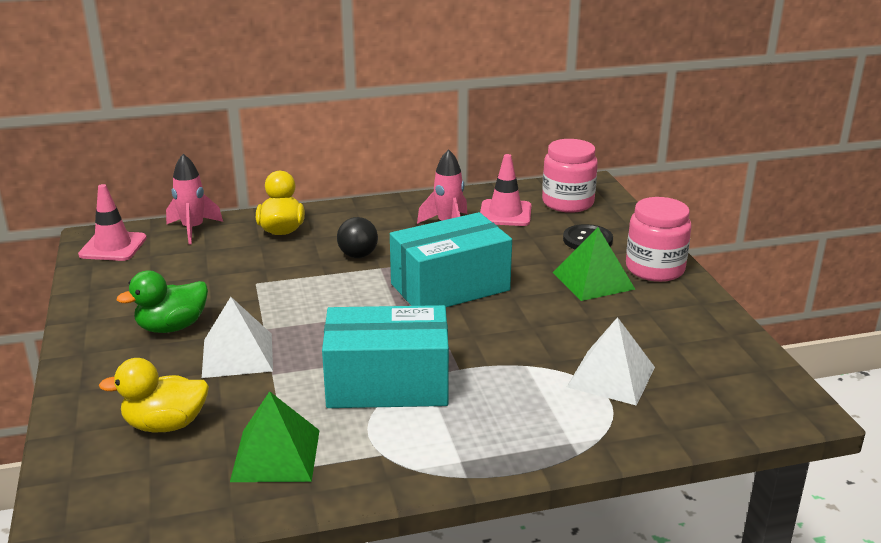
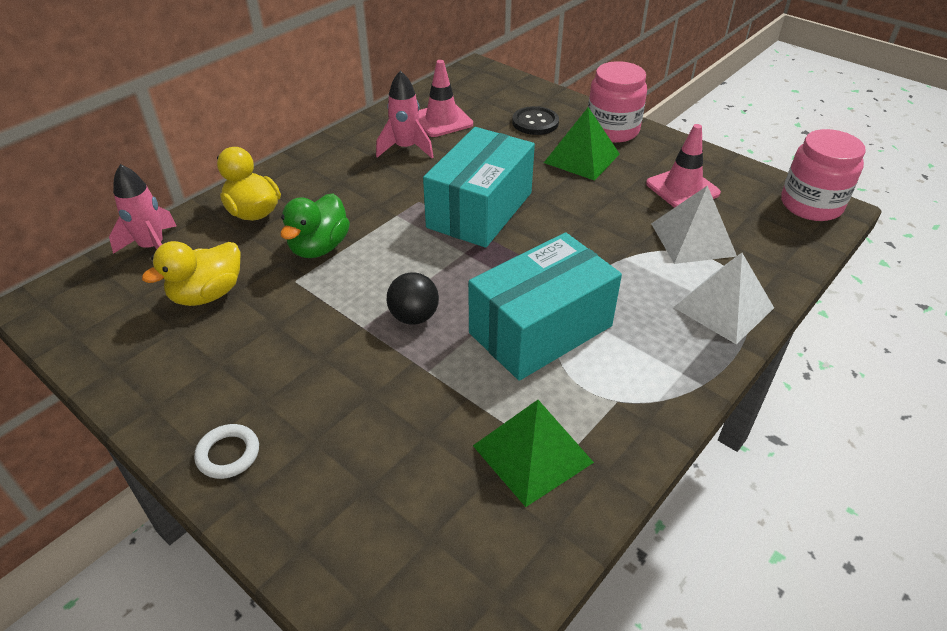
camera: 35 degrees left, 15 degrees up
(95, 364) = (228, 454): none -> white ring
(113, 246) = (78, 305): pink traffic cone -> pink traffic cone (682, 188)
(165, 424) = (390, 482): yellow duck -> yellow duck (207, 294)
(172, 327) = (264, 369): green duck -> green duck (319, 247)
(237, 355) = (370, 367): white pyramid -> white pyramid (723, 307)
(358, 255) = (361, 210): black ball -> black ball (414, 317)
(567, 203) = (480, 93): pink jar -> pink jar (811, 205)

